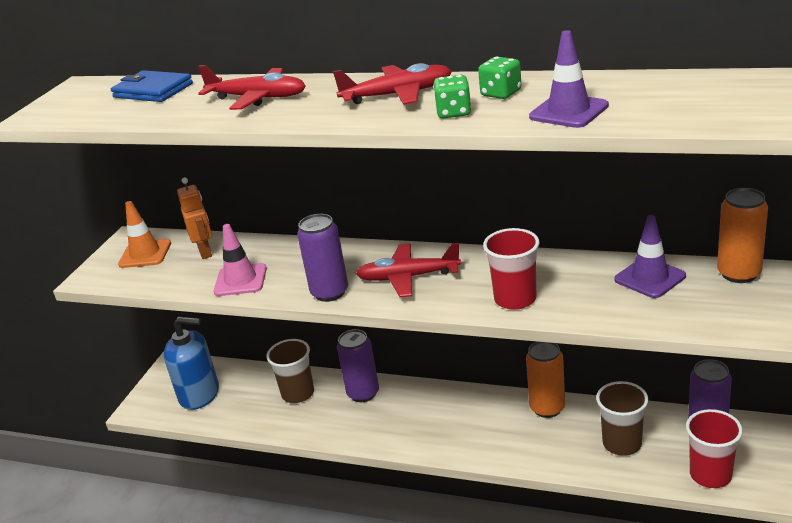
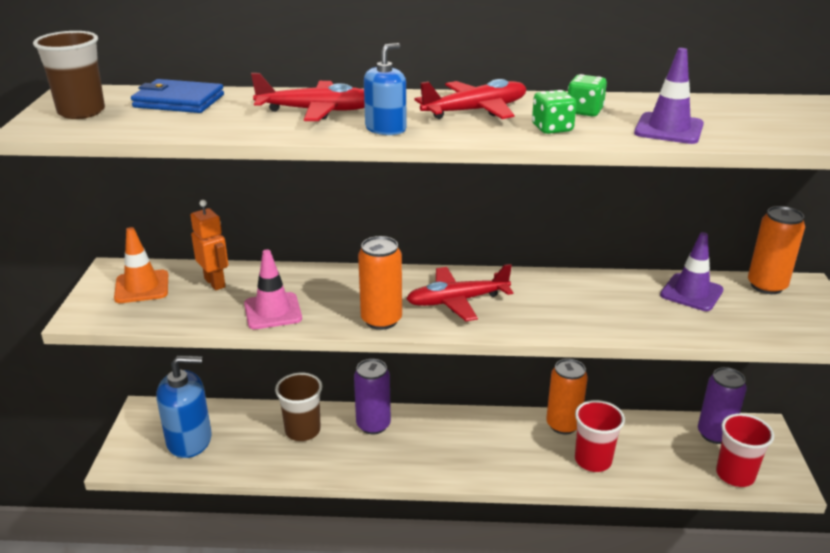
camera: 20 degrees left, 0 degrees up
(302, 115) = (385, 129): none -> blue soap dispenser
(330, 292) = (381, 320): purple can -> orange can
(515, 299) = (577, 318): red cup -> red cup (593, 460)
(622, 443) = (645, 453): brown cup -> brown cup (81, 112)

